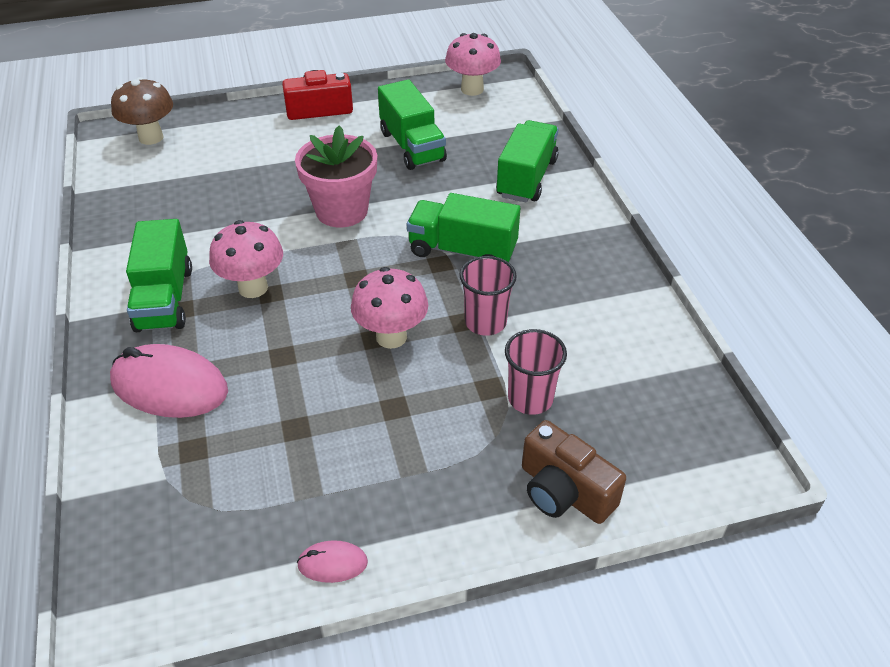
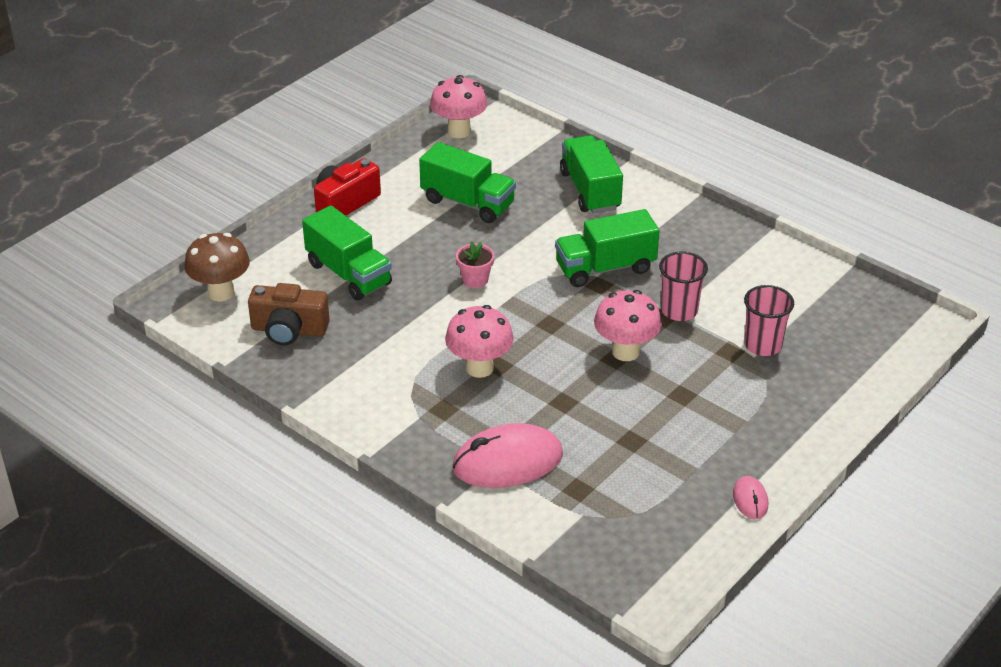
camera: 35 degrees left, 5 degrees down
(164, 298) = (419, 408): green truck -> green truck (348, 274)
(332, 563) = (750, 500): pink mouse -> pink mouse turned 60 degrees counterclockwise
(342, 211) = (475, 280): pink flower pot -> pink flower pot, size x0.50
(564, 491) = (841, 388): brown camera -> brown camera (289, 330)

